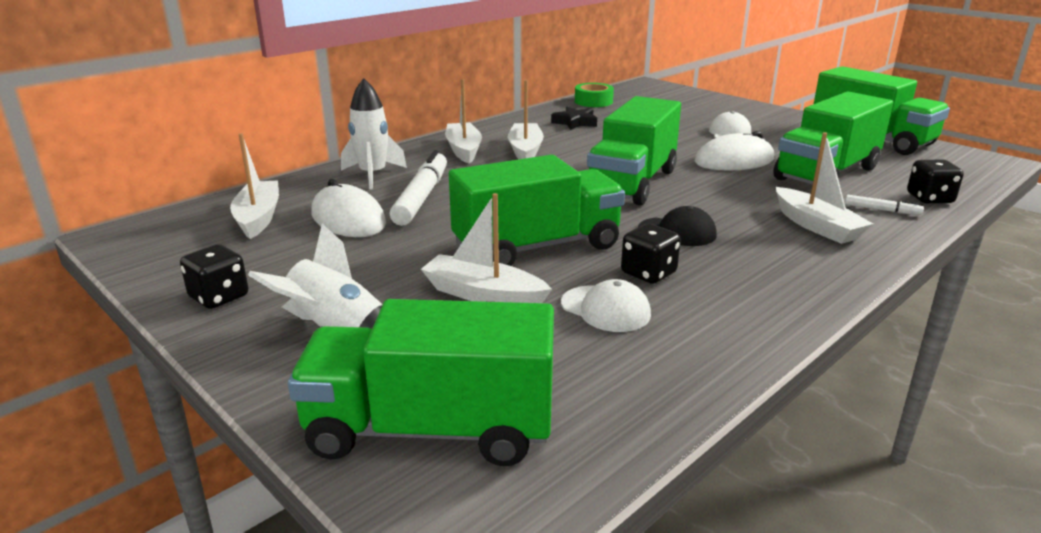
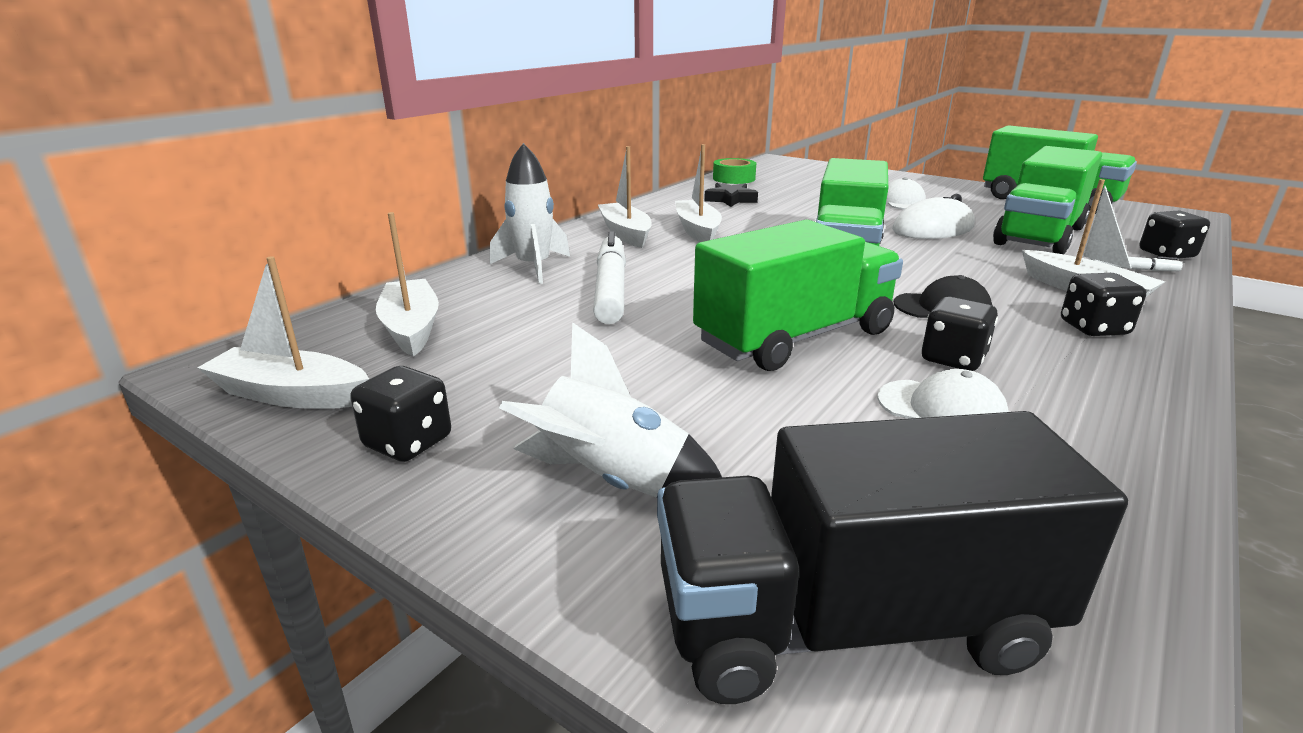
camera: 10 degrees left, 0 degrees up
(348, 219) = (533, 321): white mouse -> none
(431, 429) = (850, 623): green truck -> black truck
(483, 295) = (774, 404): white boat -> white boat (290, 394)
(790, 258) = (1093, 328): none -> black dice

